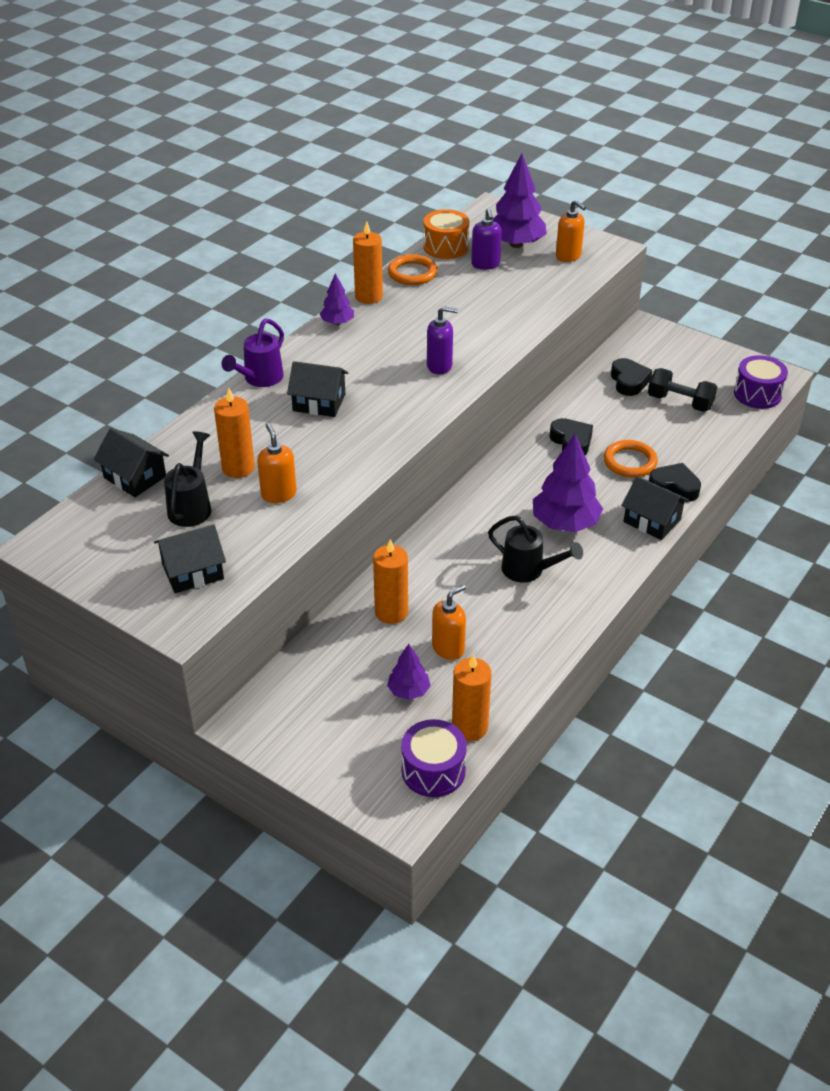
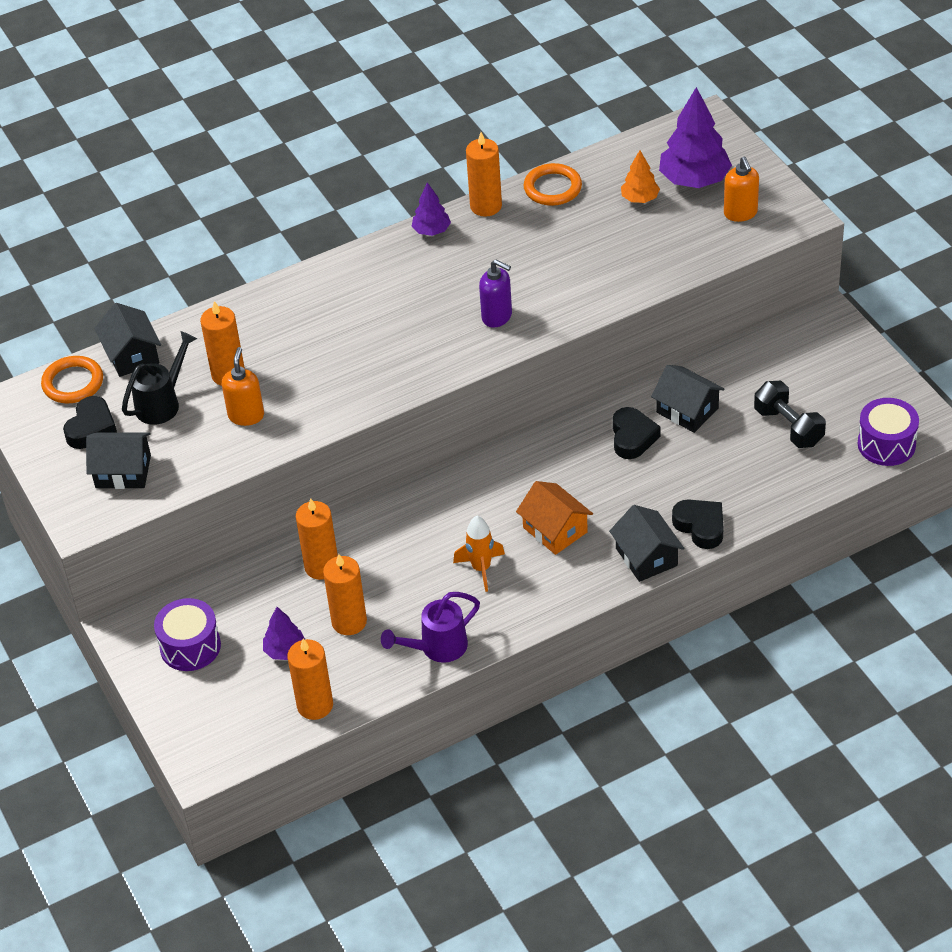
camera: 30 degrees right, 5 degrees up
(260, 379) = (311, 278): purple watering can -> purple watering can (437, 648)
(319, 402) = (349, 324): black house -> black house (687, 410)
(433, 770) = (256, 733): purple drum -> purple drum (190, 646)
(445, 247) = (614, 162): orange drum -> none
(448, 648) = (349, 622): orange soap dispenser -> orange candle
(485, 264) = (640, 198): purple soap dispenser -> orange tree
(528, 570) = (481, 569): black watering can -> orange rocket
(565, 523) = (555, 530): purple tree -> orange house
(629, 381) = (752, 382): black heart -> black heart (91, 428)
(630, 462) = (676, 481): orange ring -> orange ring (73, 383)

